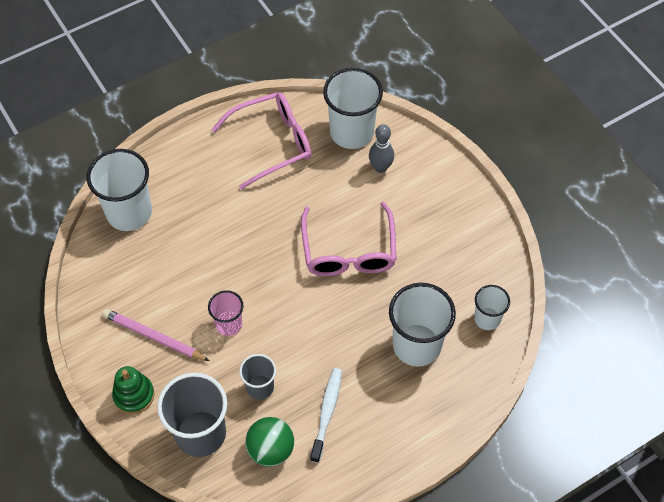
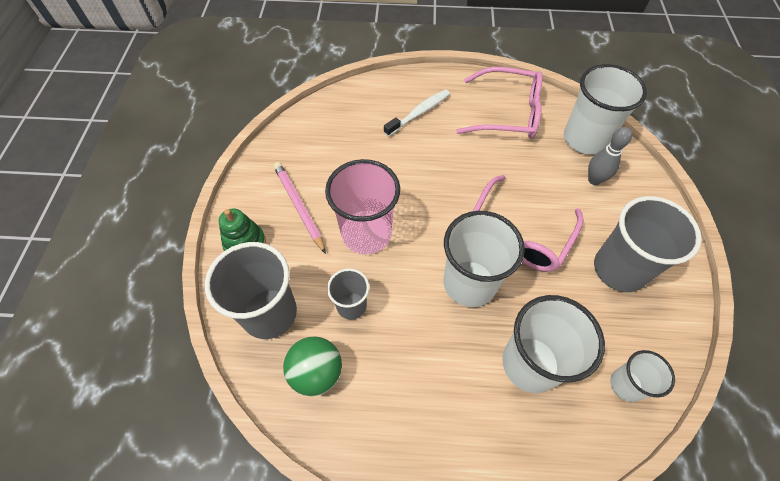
camera: 35 degrees right, 0 degrees up
(129, 212) = (356, 105): white cup -> white cup (469, 283)
(229, 324) = (366, 233): pink cup -> pink cup, size x1.81
(327, 413) = (394, 372): white toothbrush -> white toothbrush (419, 113)
(439, 235) = (619, 269): none -> grey cup

